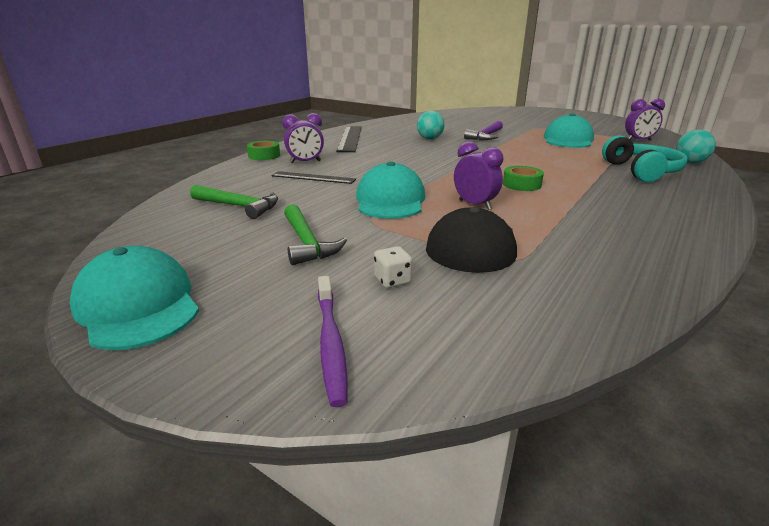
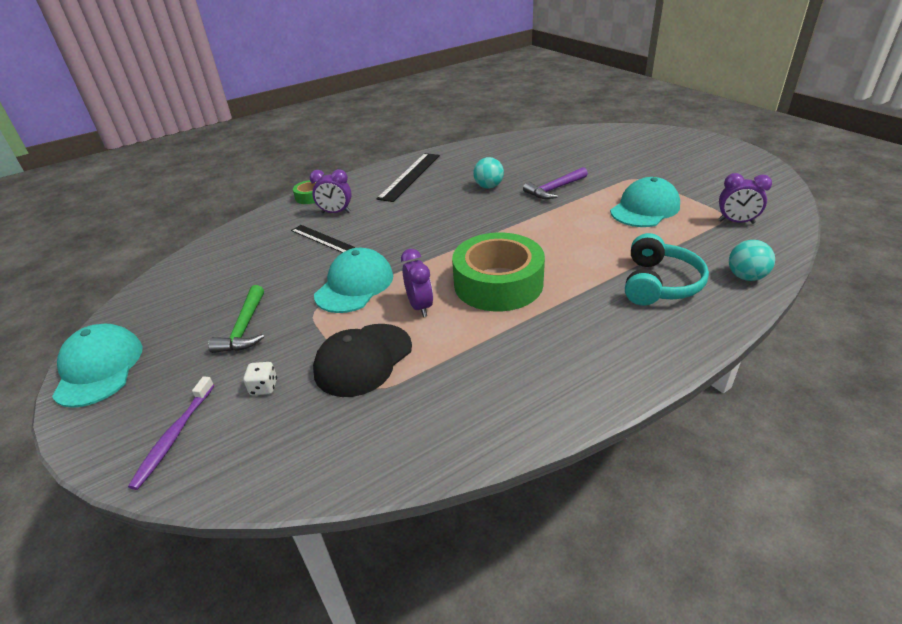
camera: 25 degrees right, 10 degrees up
(239, 206) = (235, 270): green hammer -> none
(521, 184) = (498, 283): green tape -> green tape, size x2.24

